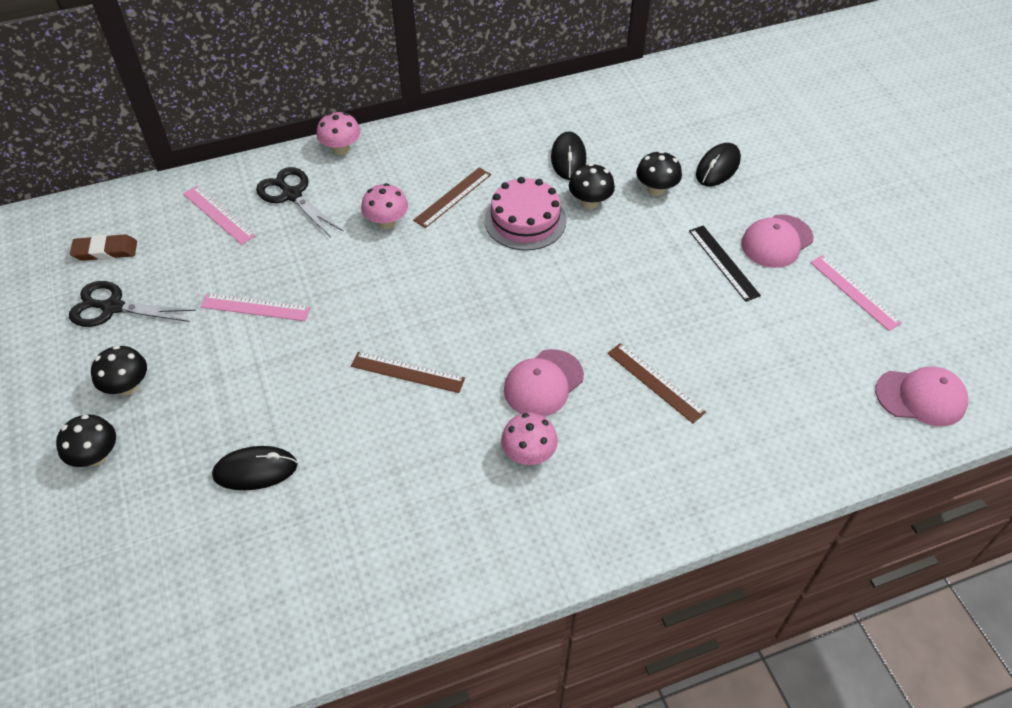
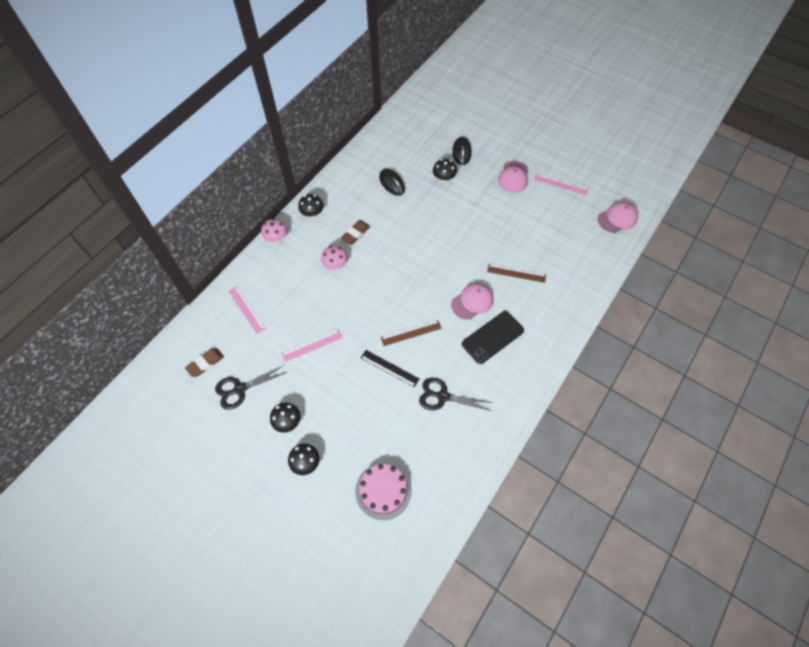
camera: 35 degrees left, 10 degrees up
(218, 214) = (246, 309): pink ruler -> pink ruler turned 45 degrees clockwise
(255, 470) = (385, 420): black mouse -> none
(292, 195) = (274, 277): black scissors -> black scissors (442, 396)
(453, 197) = (355, 234): brown ruler -> brown eraser
(525, 220) = (399, 227): pink cake -> pink cake (383, 490)
(528, 454) = (492, 337): pink mushroom -> black phone
(543, 383) = (472, 302): pink cap -> pink cap turned 135 degrees counterclockwise
(590, 202) = (420, 201): black mushroom -> black mushroom (312, 213)
(723, 262) = (500, 200): black ruler -> black ruler (389, 368)

